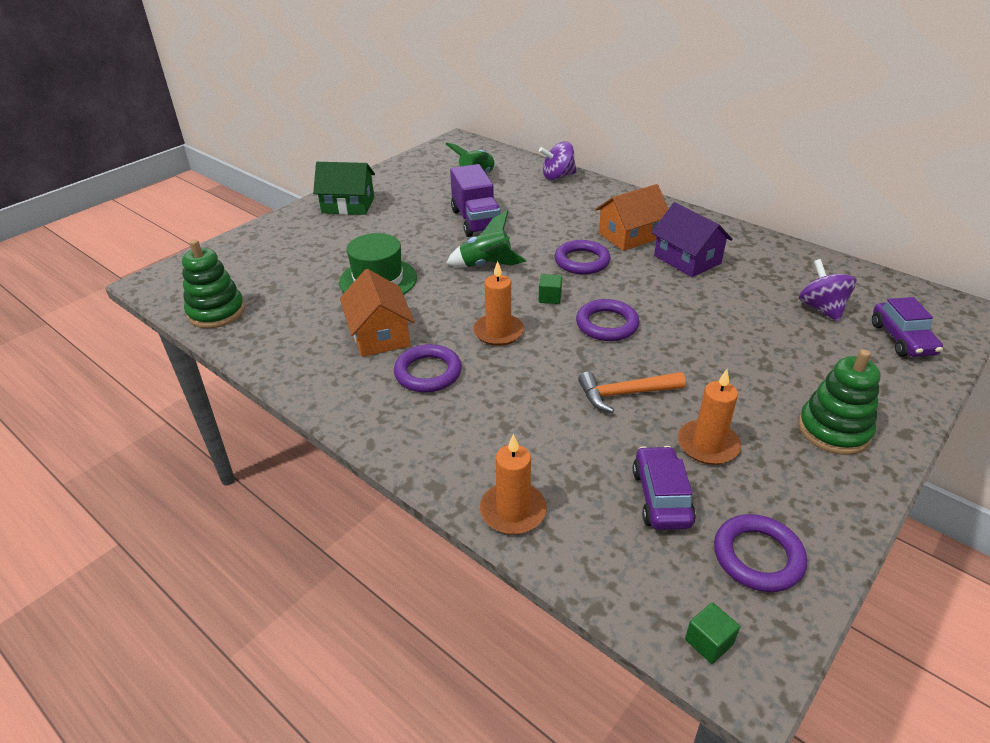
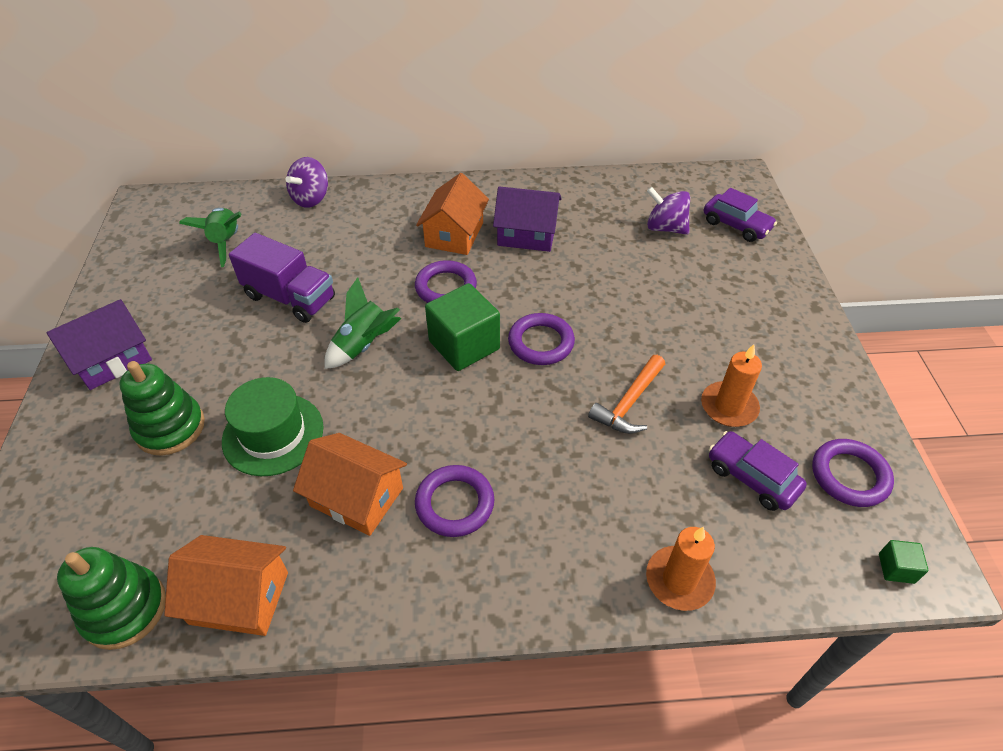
camera: 45 degrees left, 10 degrees up
(266, 341) = (239, 598): none -> orange house
(348, 205) = (112, 360): green house -> purple house
(498, 332) = (463, 413): orange candle -> none
(550, 298) = (464, 345): green cube -> green cube, size x2.22
(833, 430) = (780, 334): green stacking toy -> green stacking toy (170, 428)

